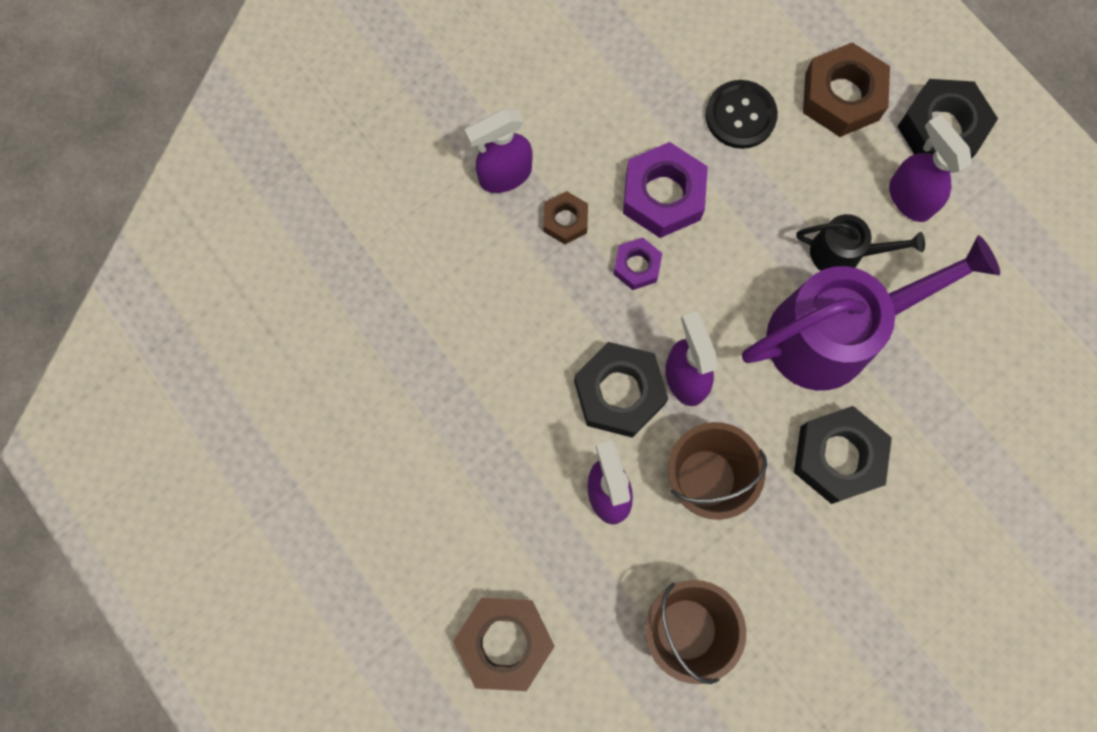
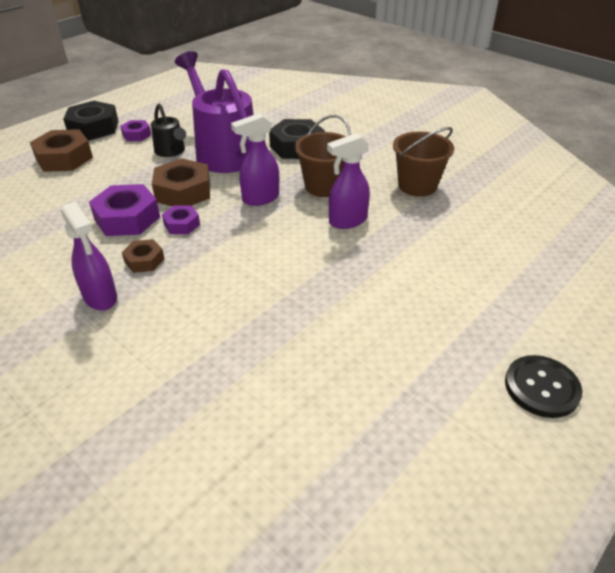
camera: 100 degrees left, 35 degrees down
(504, 642) = (466, 253): brown nut -> brown nut (183, 191)
(619, 393) = (276, 223): black nut -> none
(740, 115) = (69, 192): black button -> black button (541, 387)
(844, 253) = (171, 151): black watering can -> black watering can turned 150 degrees clockwise
(909, 198) = (136, 135): purple spray bottle -> purple nut

